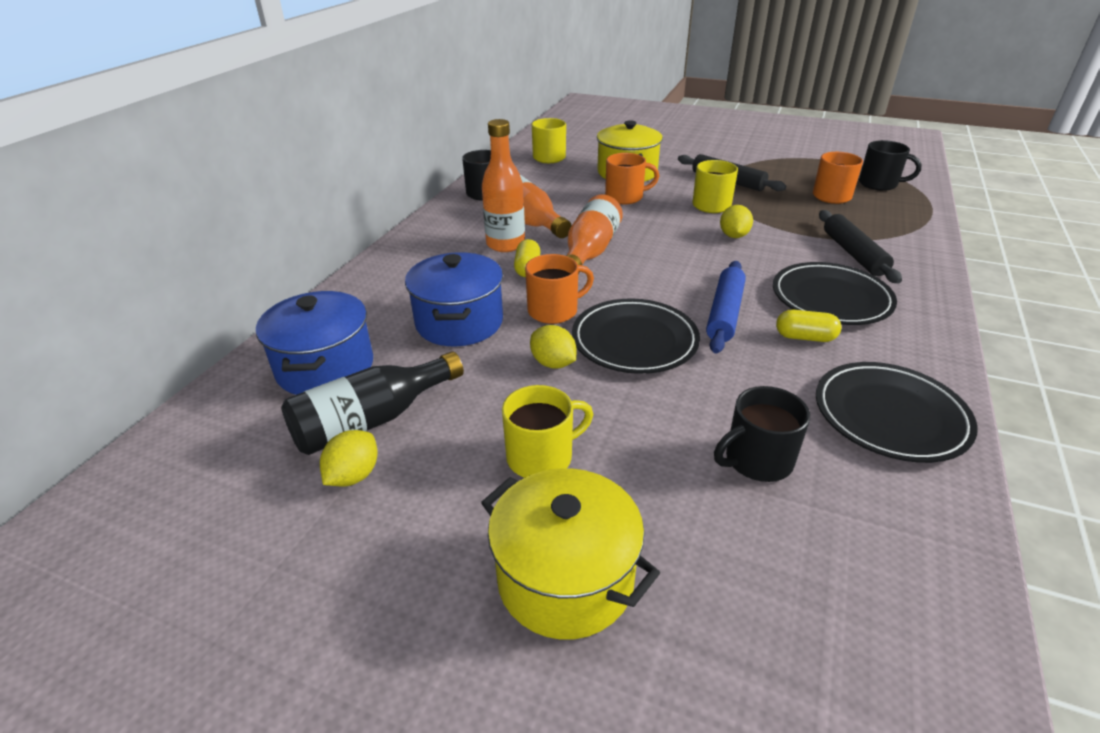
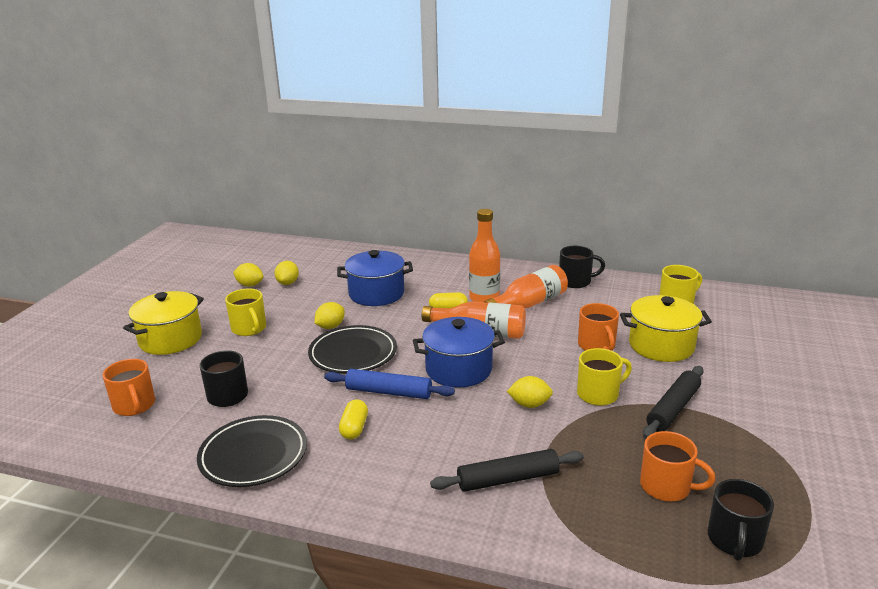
camera: 85 degrees right, 10 degrees down
(325, 368) = (333, 265): blue pot -> blue pot (458, 369)
(372, 420) = (288, 283): black bottle -> yellow lemon
(554, 311) = (391, 323): orange mug -> orange mug (134, 406)
(831, 299) = (414, 450): black plate -> none

